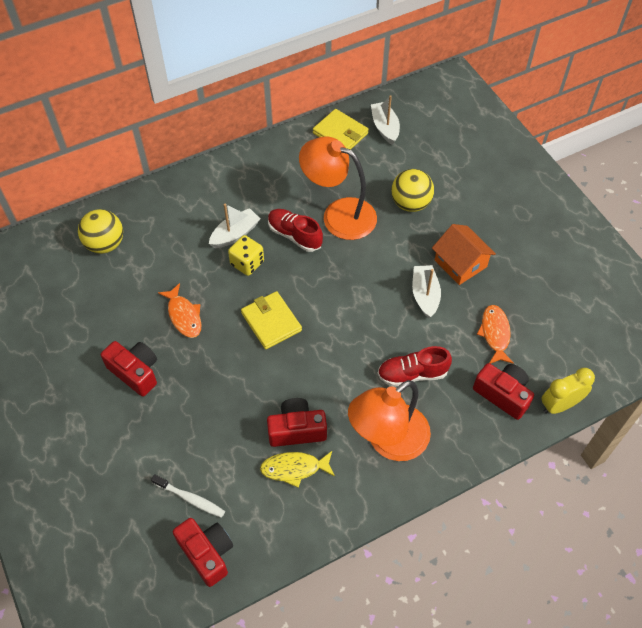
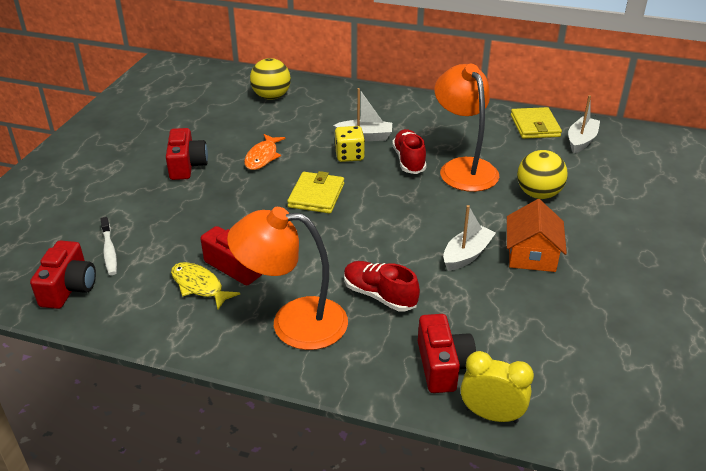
camera: 45 degrees right, 20 degrees down
(495, 334) = (497, 320): orange fish -> none

